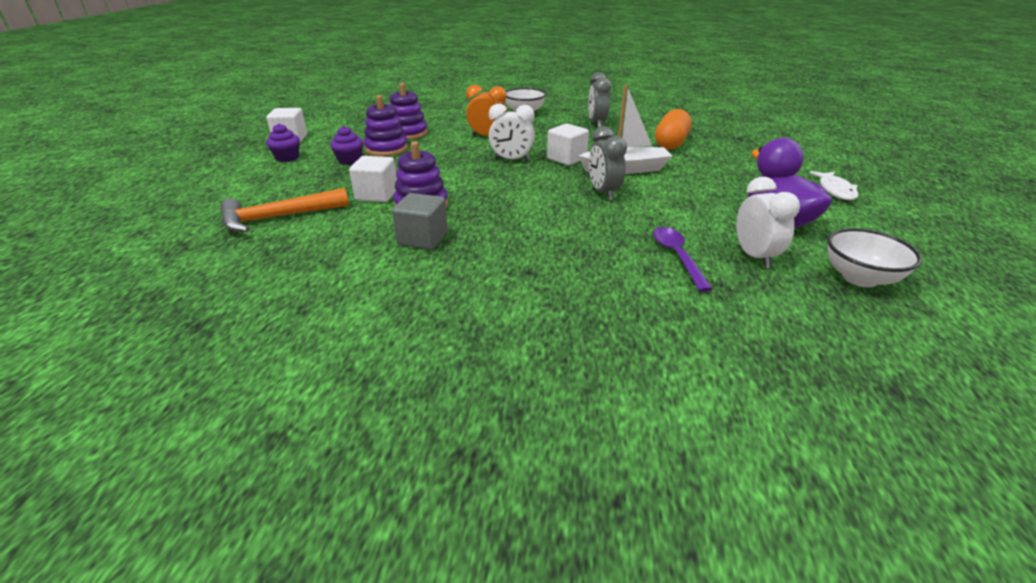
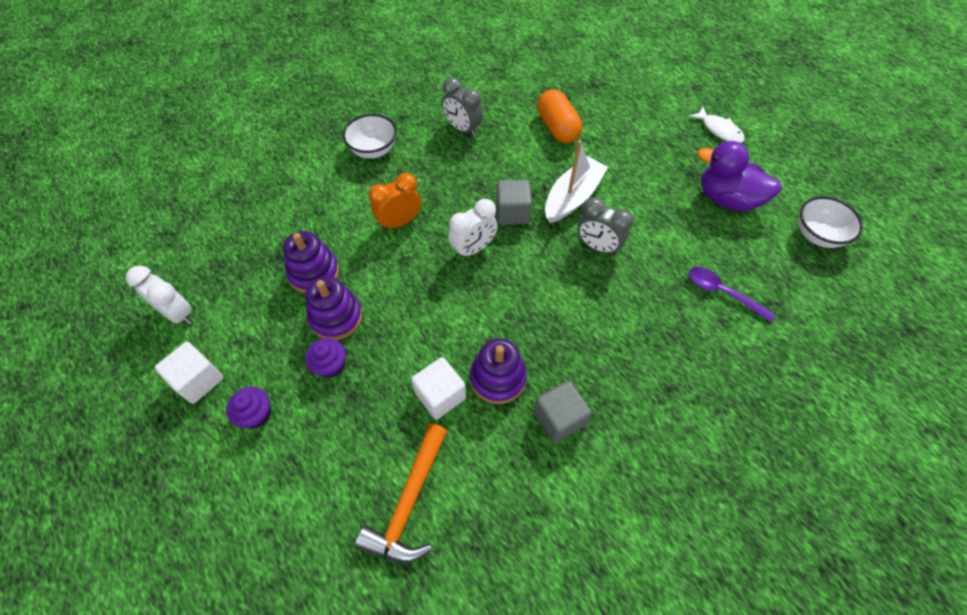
camera: 45 degrees left, 25 degrees up
(566, 159) = (512, 213): white cube -> grey cube
(754, 256) = (756, 256): white clock -> white clock (178, 313)

